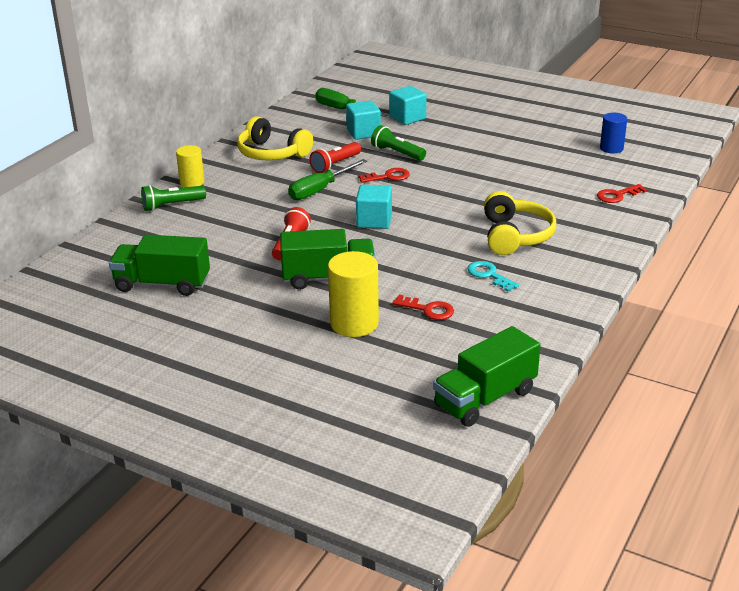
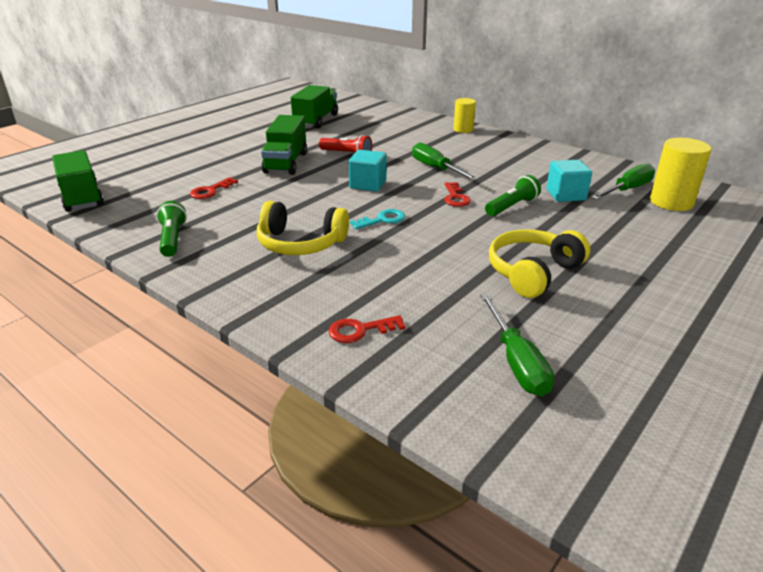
camera: 100 degrees right, 0 degrees up
(172, 205) = (426, 124): green flashlight -> green flashlight (172, 239)
(272, 153) = (516, 155): yellow headphones -> yellow headphones (533, 272)
(335, 165) = (487, 177): red flashlight -> none
(354, 323) = (218, 166): yellow cylinder -> yellow cylinder (671, 202)
(407, 118) = (612, 221): turquoise cube -> none
(489, 275) = (239, 221): turquoise key -> turquoise key (382, 220)
(611, 148) = (516, 362): blue cylinder -> green screwdriver
(617, 195) = (360, 330): red key -> red key turned 90 degrees counterclockwise

